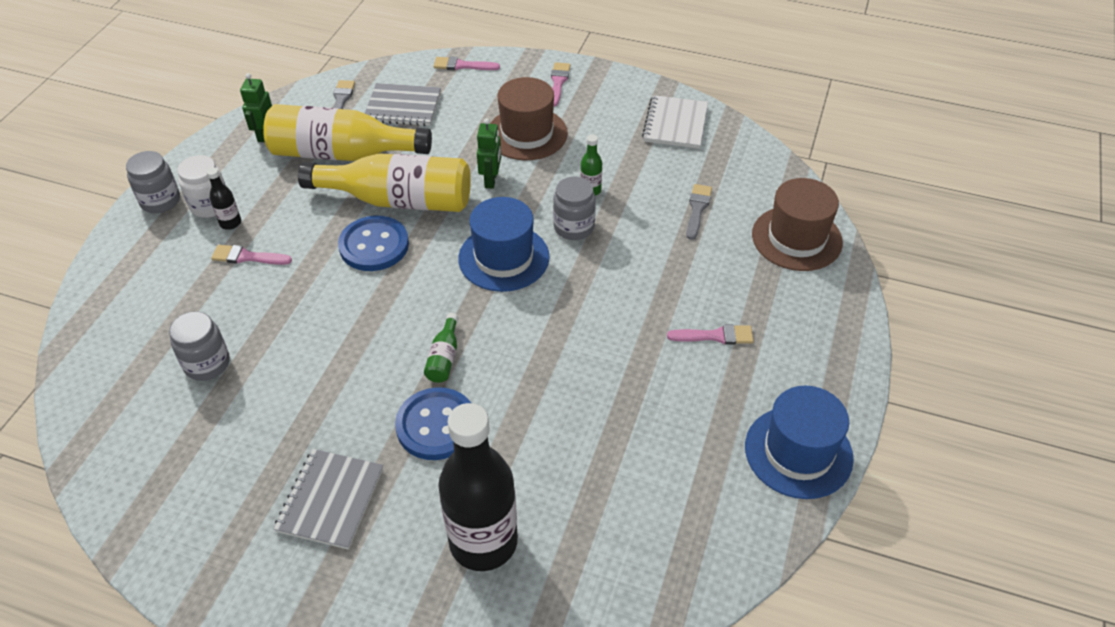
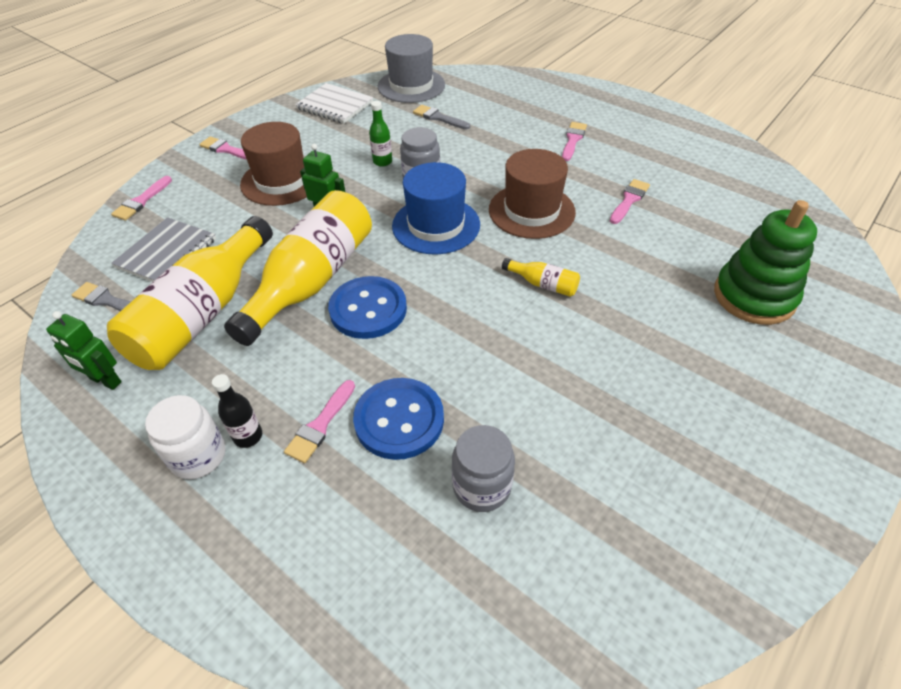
camera: 70 degrees left, 0 degrees up
(160, 201) = (145, 517): grey jar -> none
(330, 500) = (699, 393): grey notebook -> none
(436, 425) = (623, 303): blue button -> blue button (399, 420)
(444, 357) = (543, 284): green bottle -> yellow bottle
(483, 542) = (754, 296): black bottle -> green stacking toy
(614, 408) = (629, 200): none -> pink brush
(753, 168) = (411, 86): none -> grey hat
(796, 238) = (493, 87): brown hat -> brown hat (531, 211)
(798, 452) = (687, 133): blue hat -> none

